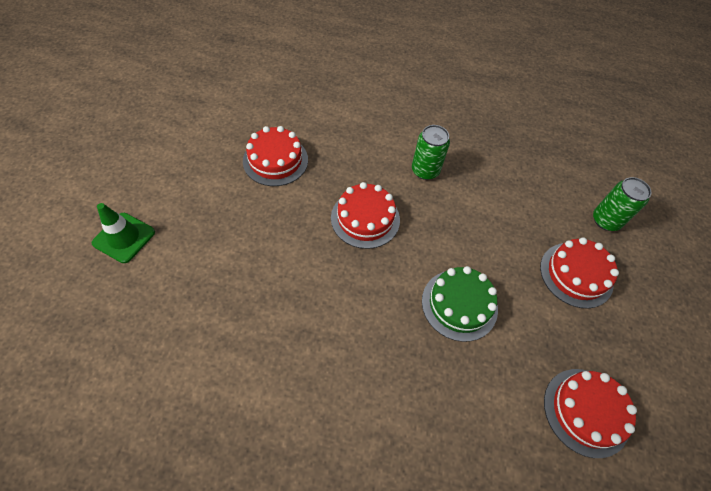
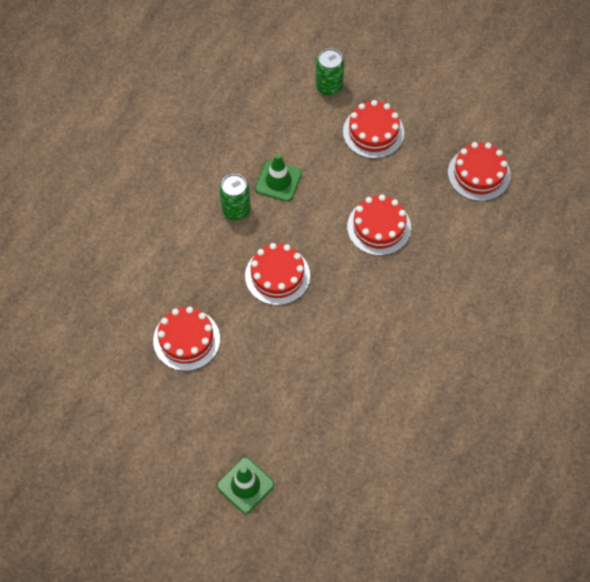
camera: 70 degrees left, 5 degrees up
(459, 304) = (379, 227): green cake -> red cake
(472, 198) = (278, 181): none -> green traffic cone

